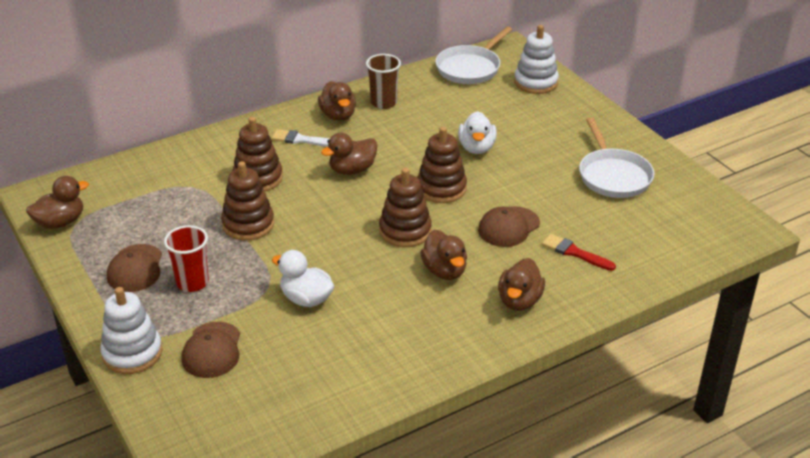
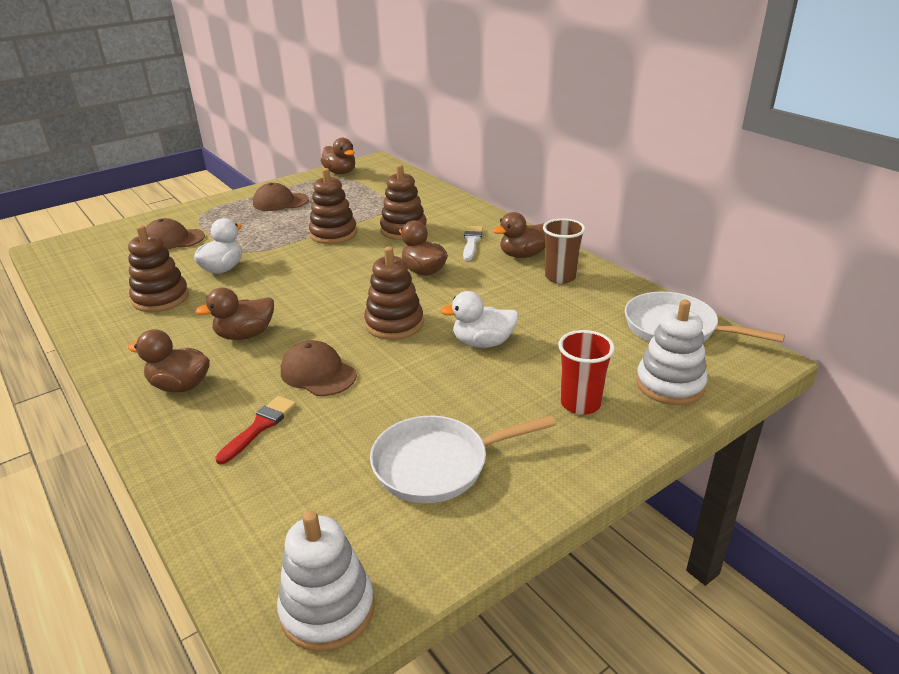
camera: 85 degrees right, 5 degrees down
(132, 353) = (182, 214): white stacking toy -> white stacking toy (327, 609)
(192, 282) = (258, 223): red cup -> red cup (580, 403)
(405, 231) = (316, 308): brown stacking toy -> brown stacking toy (161, 298)

